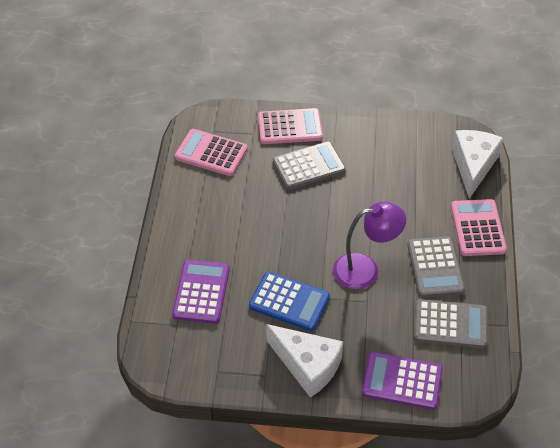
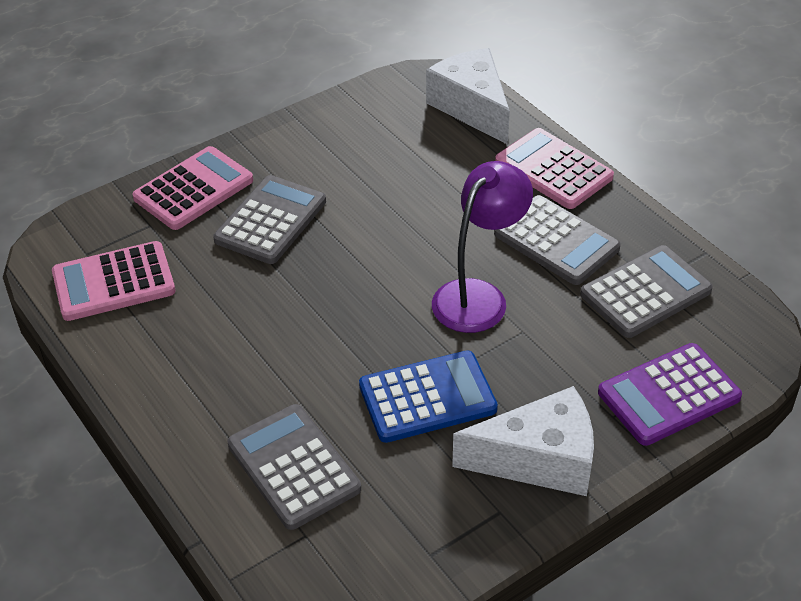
camera: 40 degrees left, 5 degrees down
(201, 292) = (294, 467): purple calculator -> grey calculator

